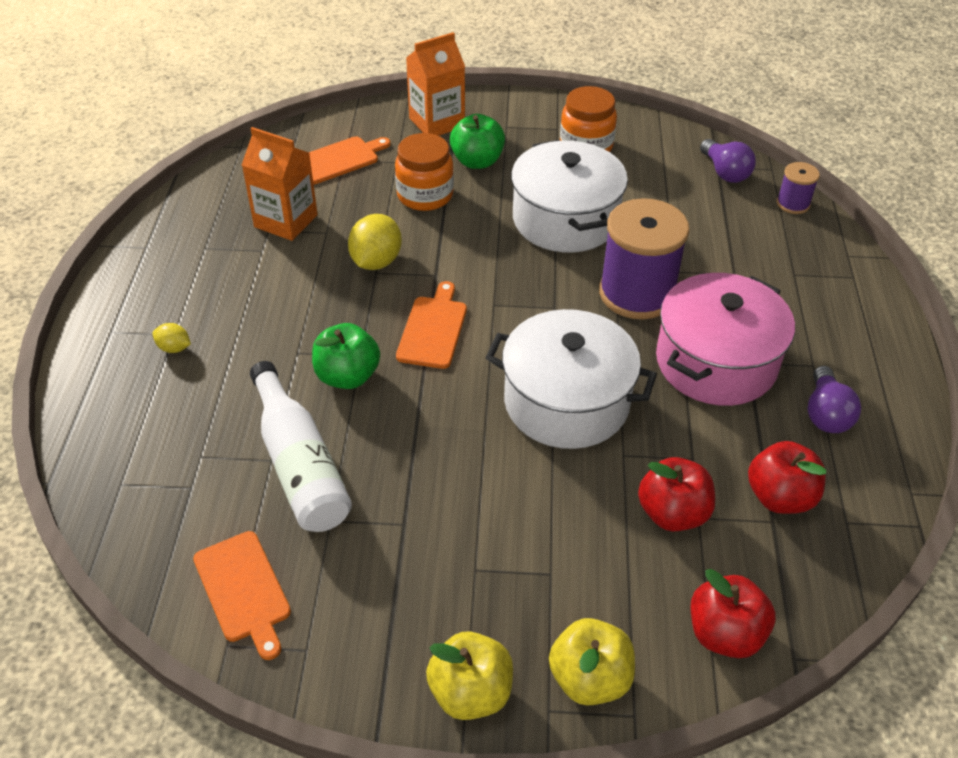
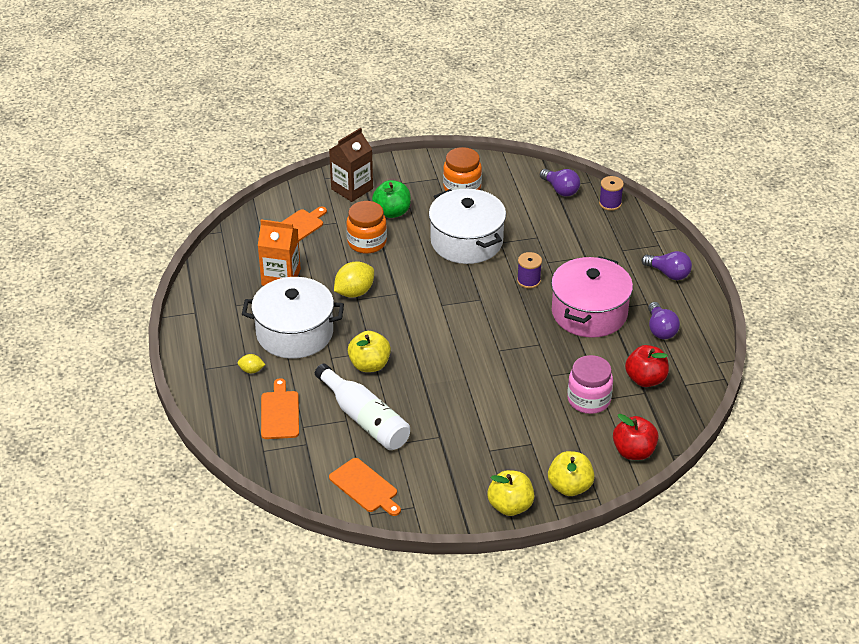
camera: 15 degrees left, 5 degrees down
(347, 376) = (369, 365): green apple -> yellow apple
(376, 261) = (354, 292): yellow lemon -> yellow lemon turned 45 degrees clockwise
(433, 329) = (410, 327): orange cutting board -> orange cutting board (279, 413)
(436, 122) = (352, 189): orange carton -> brown carton
(566, 402) = (508, 353): white pot -> white pot (294, 333)
(637, 293) = (528, 280): purple spool -> purple spool, size x0.48
(672, 513) = (589, 400): red apple -> pink jar
(859, 324) = (668, 273): none -> purple light bulb

